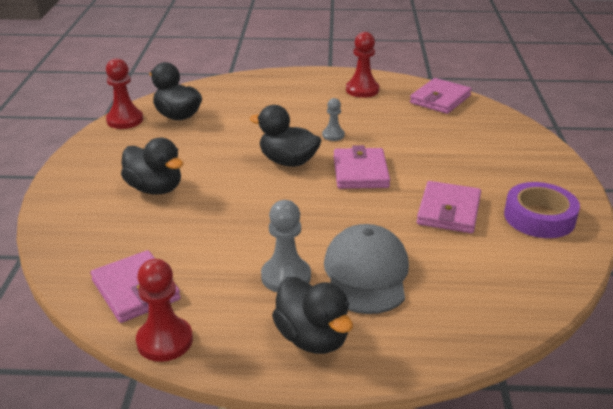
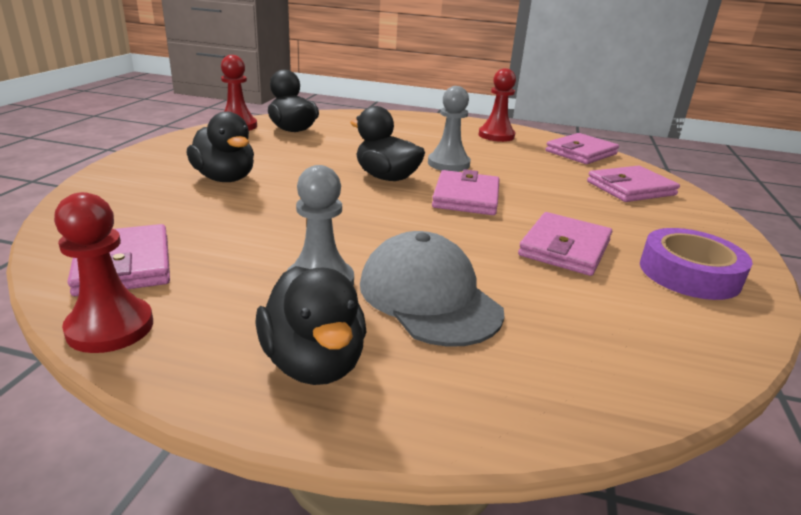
camera: 10 degrees right, 5 degrees down
(333, 135) = (448, 164): grey pawn -> grey pawn, size x1.67
(366, 274) = (429, 297): grey cap -> grey cap turned 45 degrees counterclockwise
(487, 136) = (630, 188): none -> pink wallet

